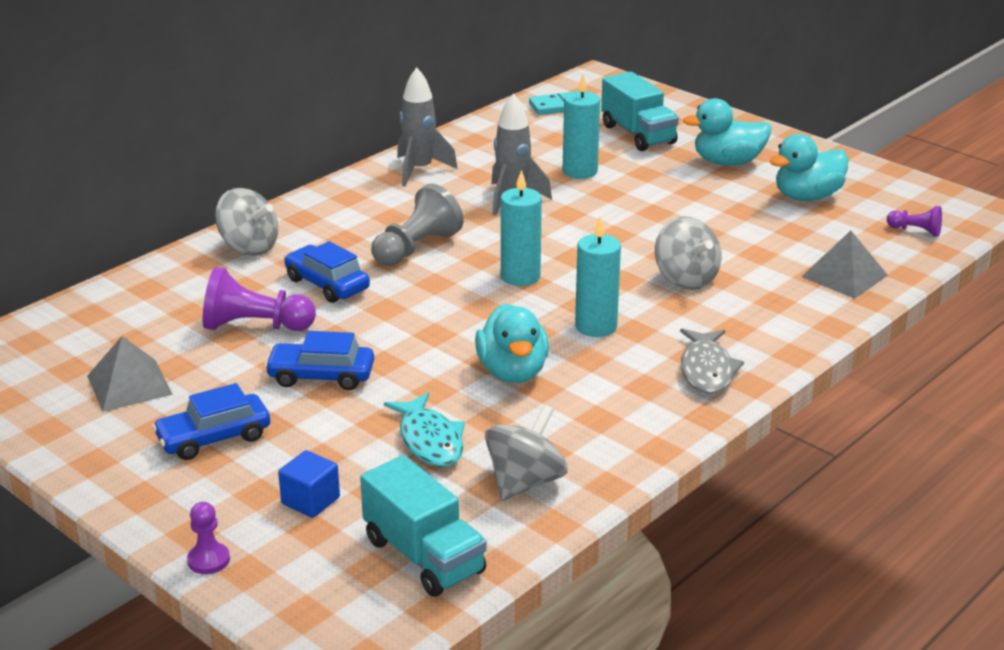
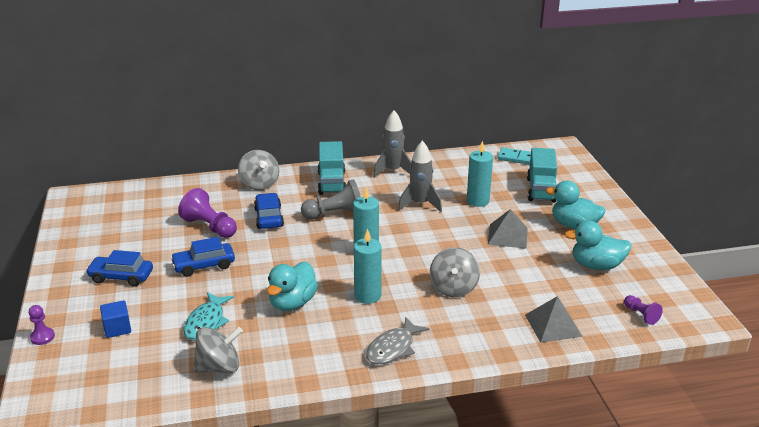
camera: 35 degrees right, 0 degrees up
(129, 385) = (123, 235): grey pyramid -> grey pyramid (507, 236)
(321, 376) = (204, 265): blue car -> blue car turned 60 degrees counterclockwise
(424, 556) = (125, 383): turquoise truck -> turquoise truck (331, 183)

